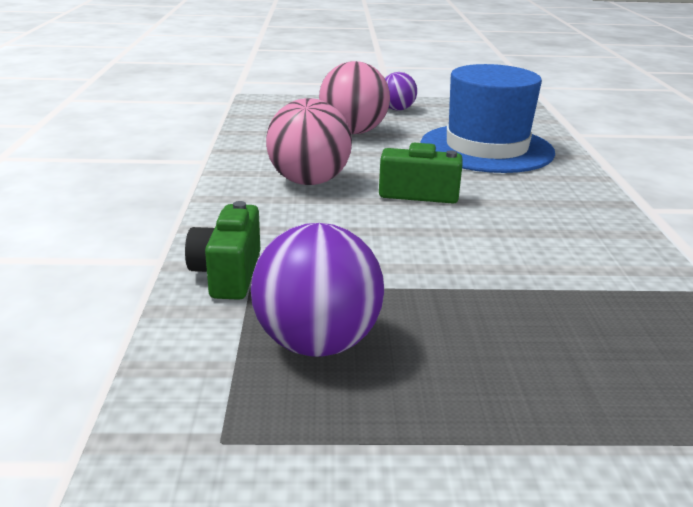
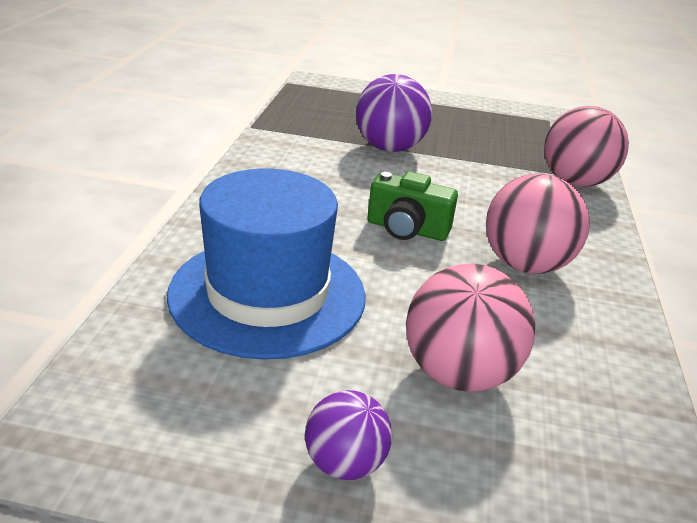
camera: 170 degrees left, 5 degrees up
(228, 274) = (575, 182): green camera -> pink ball
(317, 343) = (510, 141): purple ball -> purple ball (389, 148)

